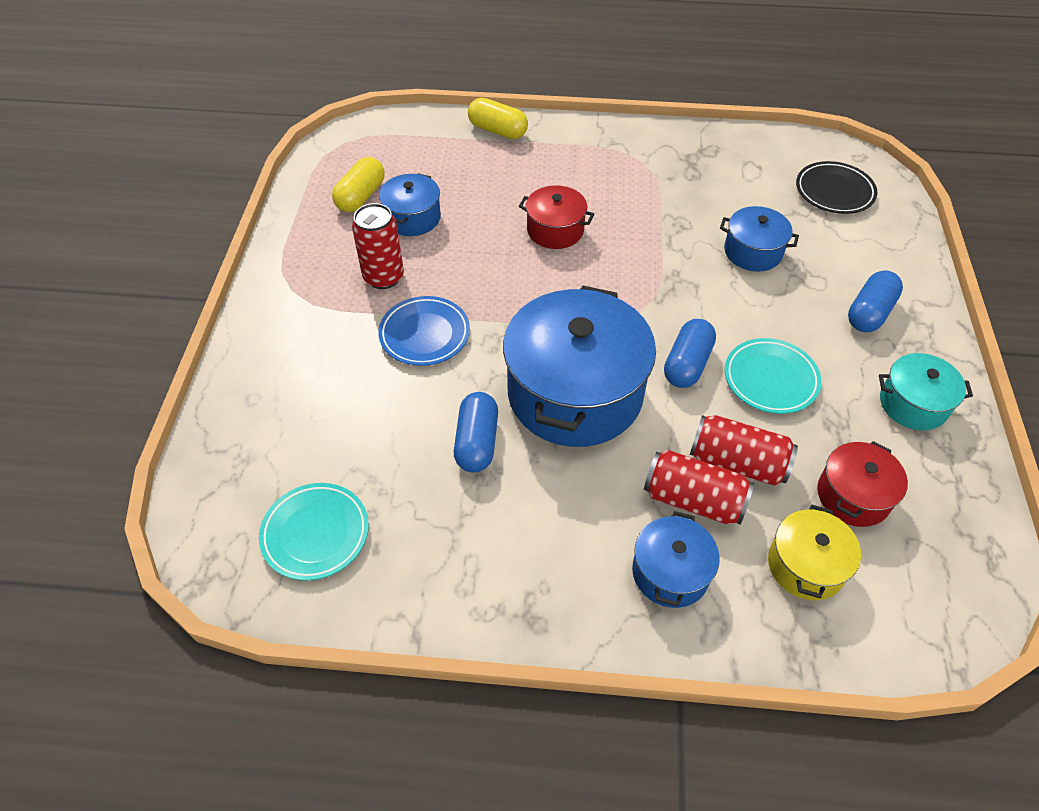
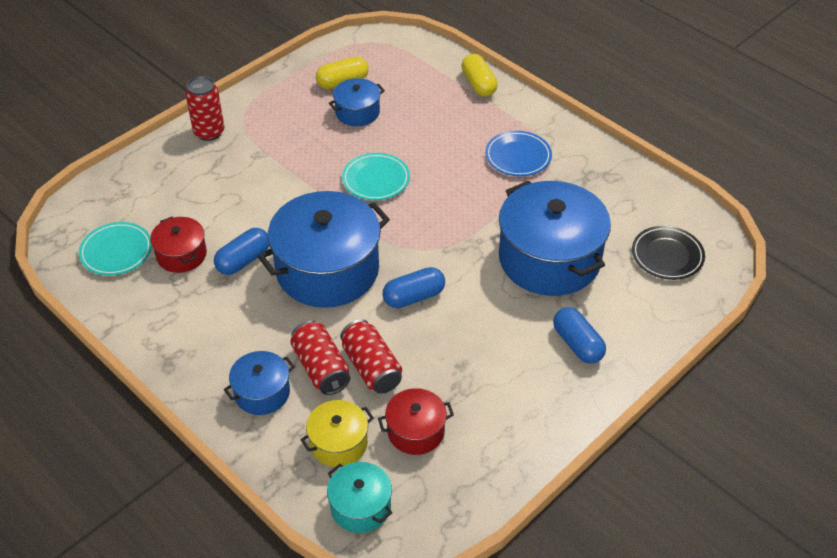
camera: 40 degrees right, 5 degrees down
(383, 277) = (300, 139): red can -> red can (209, 132)
(424, 334) = (284, 185): blue plate -> blue plate (518, 157)
(555, 230) = (435, 169): red pot -> red pot (181, 255)
(753, 252) = (549, 259): blue pot -> blue pot, size x2.03
(770, 379) = (454, 338): turquoise plate -> turquoise plate (376, 180)
(869, 313) = (577, 344): blue capsule -> blue capsule turned 75 degrees clockwise
(913, 404) = (527, 412): turquoise pot -> turquoise pot (360, 507)

